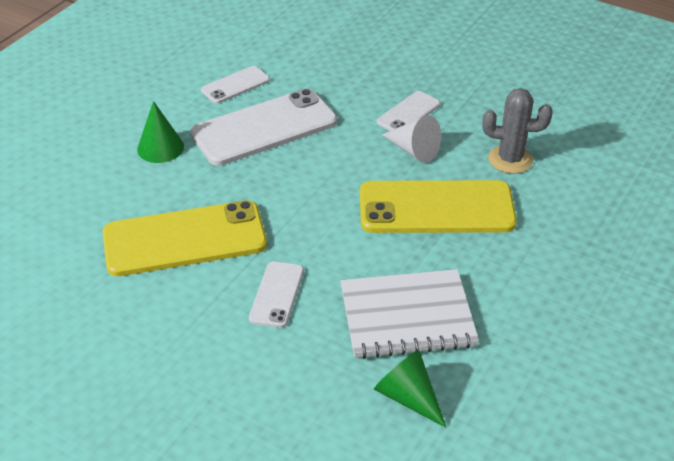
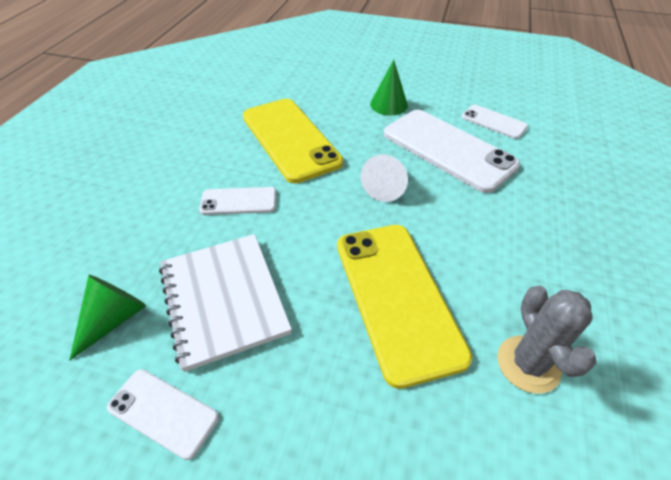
camera: 75 degrees right, 5 degrees up
(408, 113) = (545, 244): white phone -> white phone (163, 412)
(413, 150) = (484, 260): white cone -> white cone (386, 186)

